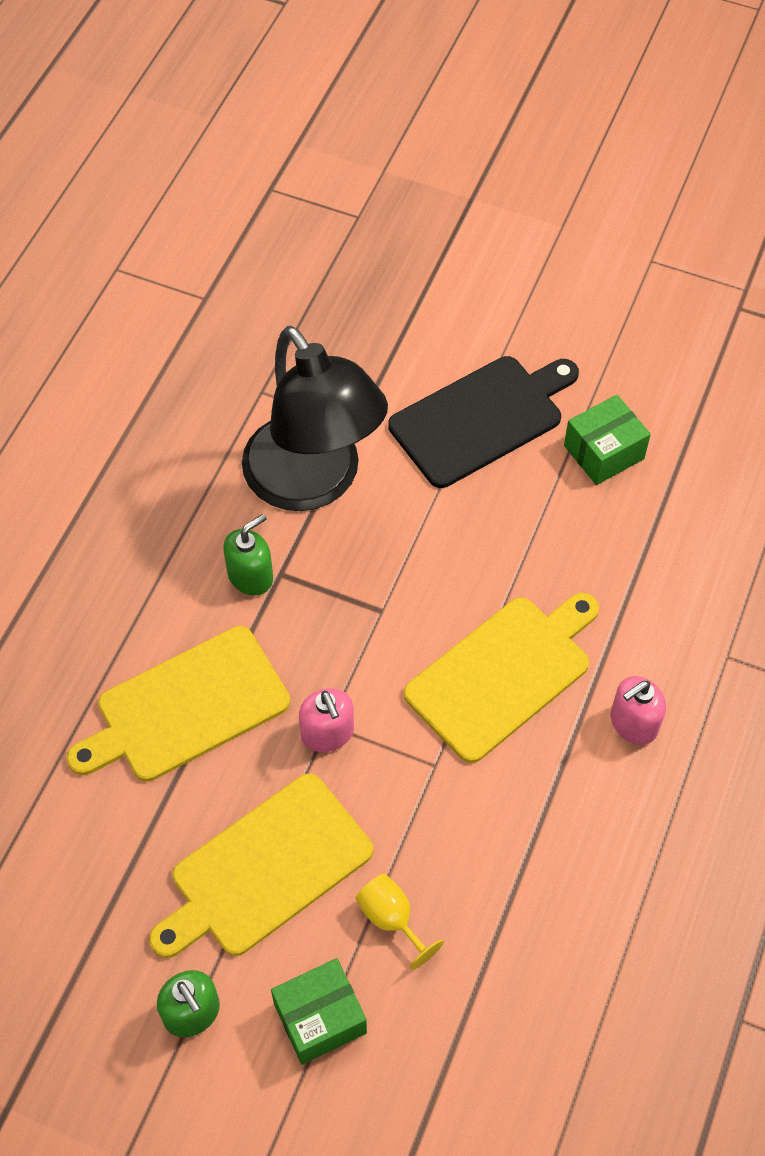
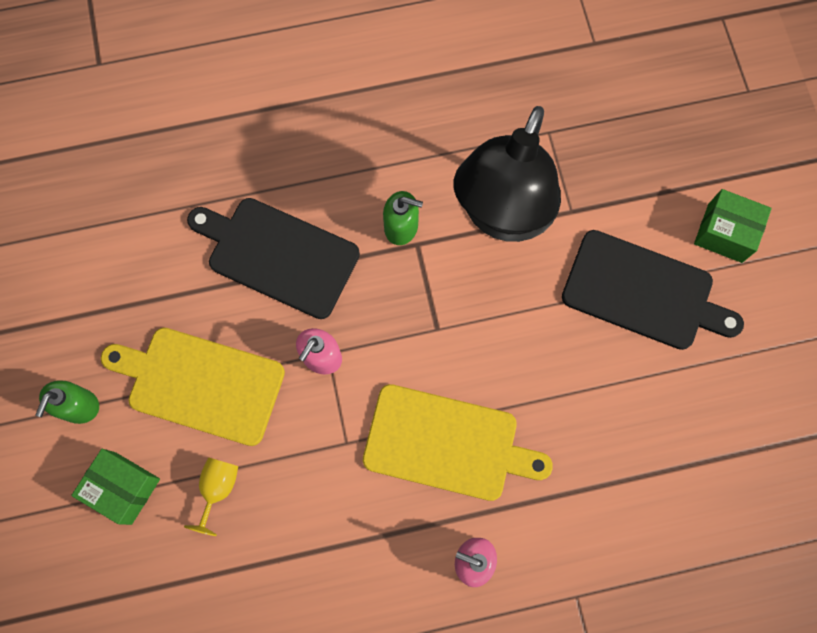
camera: 55 degrees right, 15 degrees up
(186, 707) = (278, 255): yellow cutting board -> black cutting board
(604, 452) = (683, 397): green box -> green box (725, 233)

